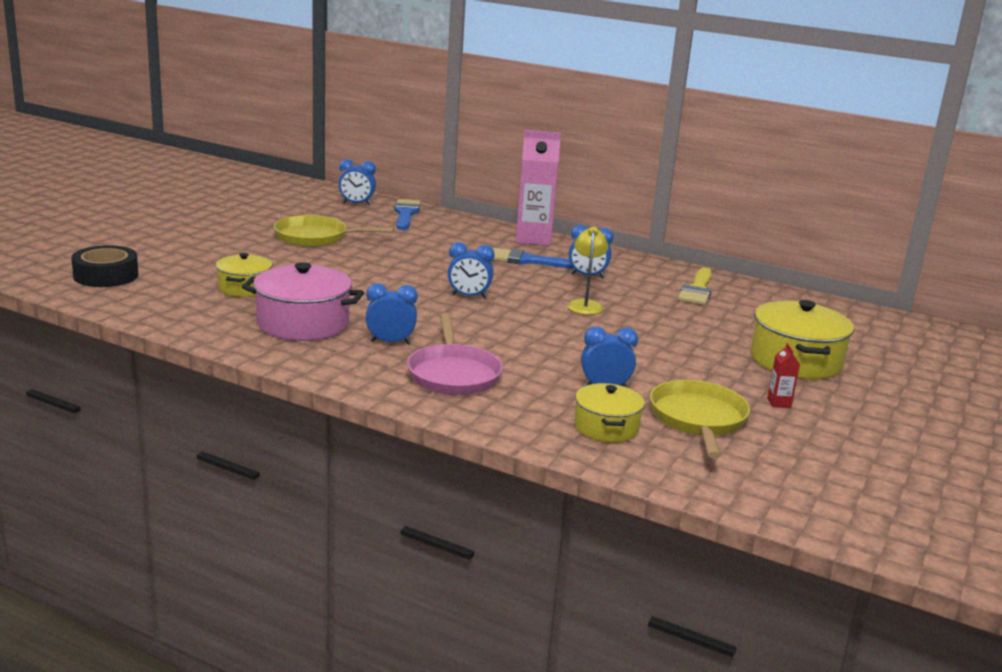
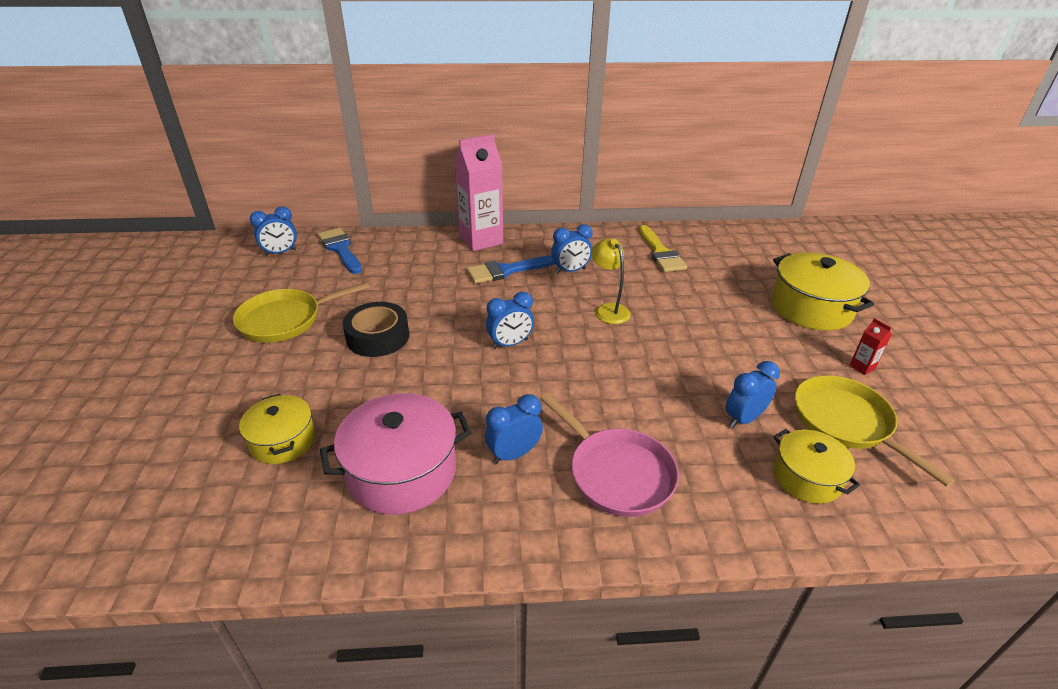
camera: 30 degrees left, 15 degrees up
(106, 275) = (86, 504): black tape -> black tape (378, 337)

